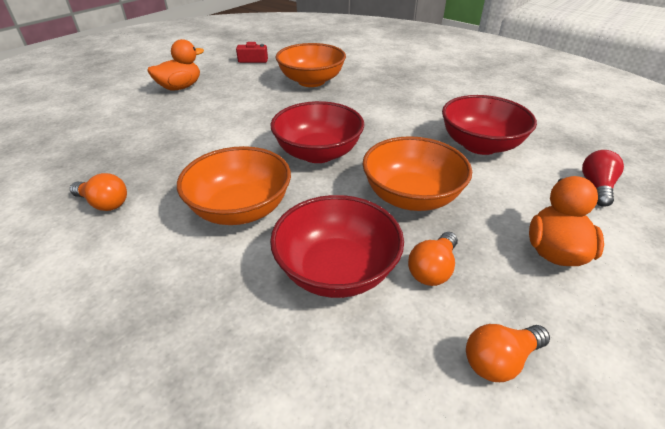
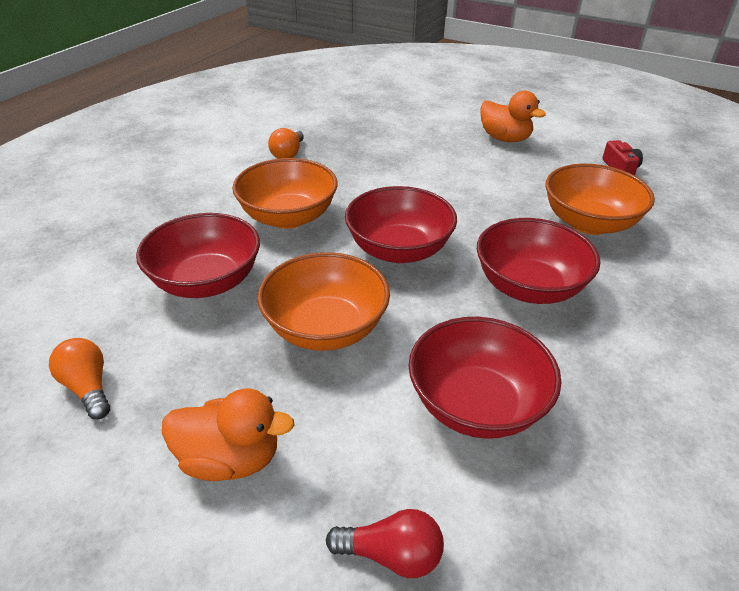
camera: 80 degrees right, 0 degrees up
(373, 111) = (529, 287): none -> red bowl
(432, 269) = (204, 345): orange light bulb -> none

